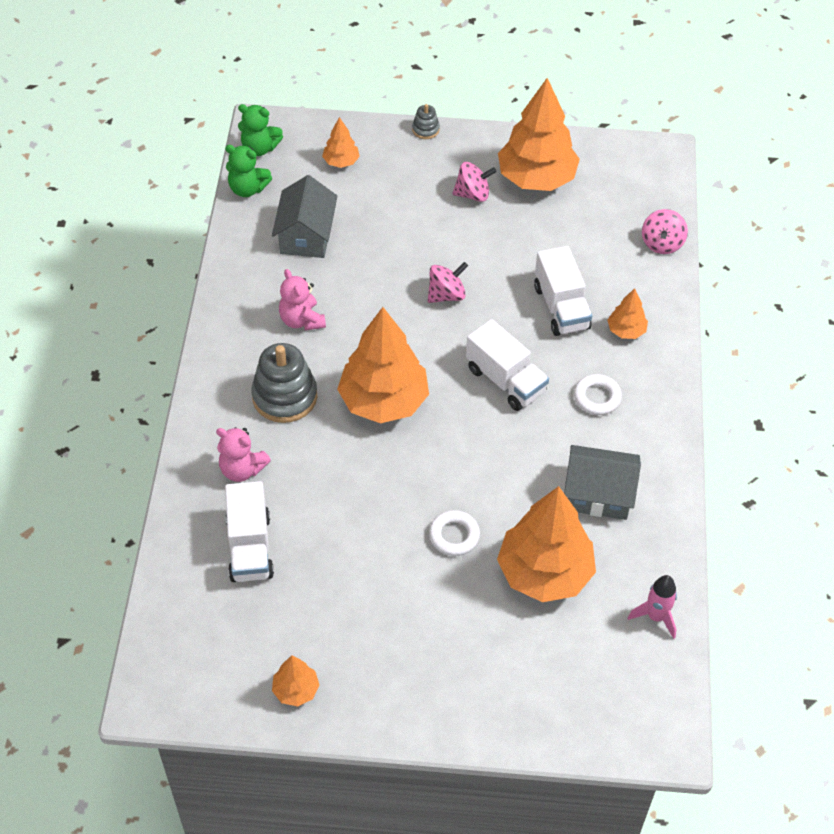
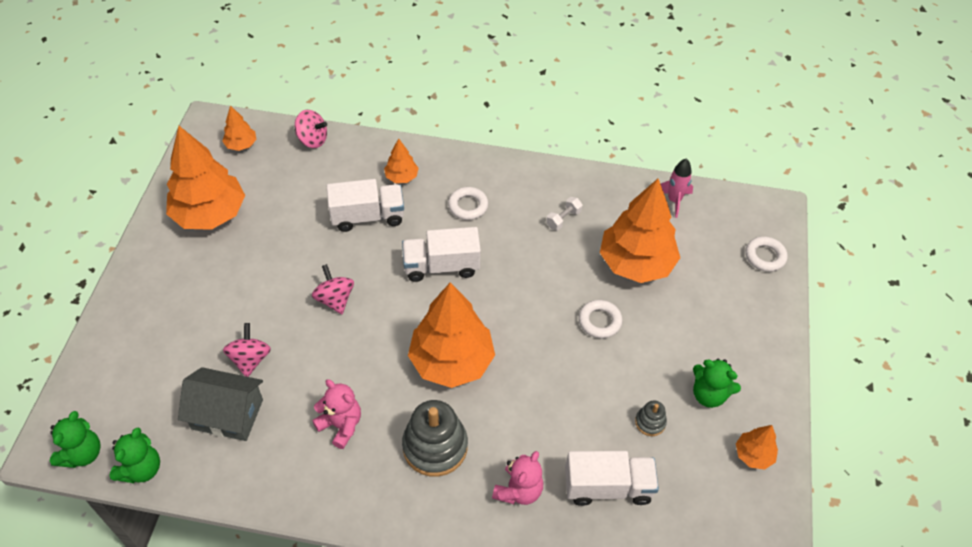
camera: 85 degrees left, 0 degrees up
(302, 320) = (341, 425): pink teddy bear -> pink teddy bear turned 120 degrees counterclockwise
(341, 162) = (132, 374): orange tree -> orange tree (241, 145)
(369, 647) = (709, 394): none -> green teddy bear
(425, 129) = (113, 294): grey stacking toy -> grey stacking toy (650, 422)
(473, 194) = (214, 265): pink spinning top -> pink spinning top (250, 359)
(505, 380) = (441, 266): white truck -> white truck turned 150 degrees counterclockwise
(583, 722) = (765, 256): none -> white ring
(598, 494) = (563, 219): grey house -> white dumbbell

